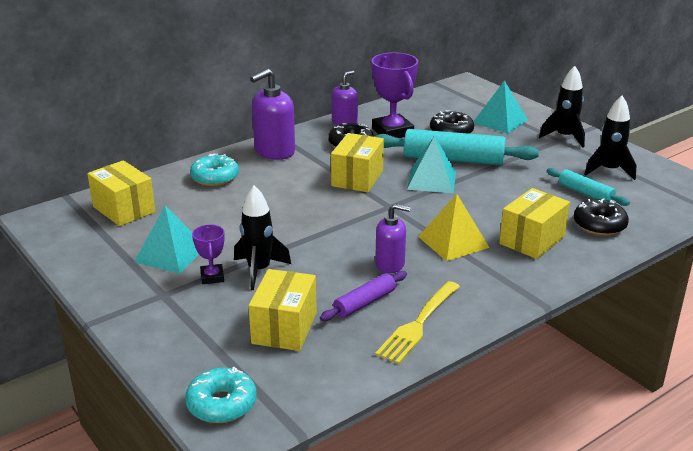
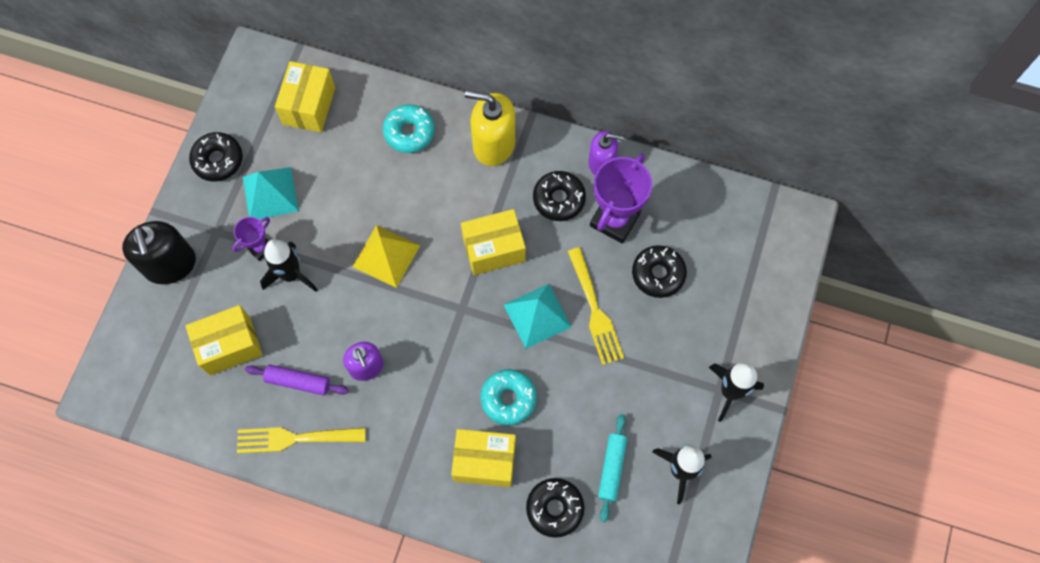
camera: 55 degrees right, 40 degrees up
(98, 269) = (218, 160): none -> black donut
(157, 333) = (170, 264): none -> black soap dispenser
(221, 404) = (124, 365): turquoise donut -> turquoise donut (508, 399)
(274, 151) = (493, 144): purple soap dispenser -> yellow soap dispenser
(453, 159) = (595, 311): turquoise rolling pin -> yellow fork
(453, 242) = (436, 397): yellow pyramid -> yellow pyramid (386, 256)
(500, 121) = (721, 308): turquoise pyramid -> none

